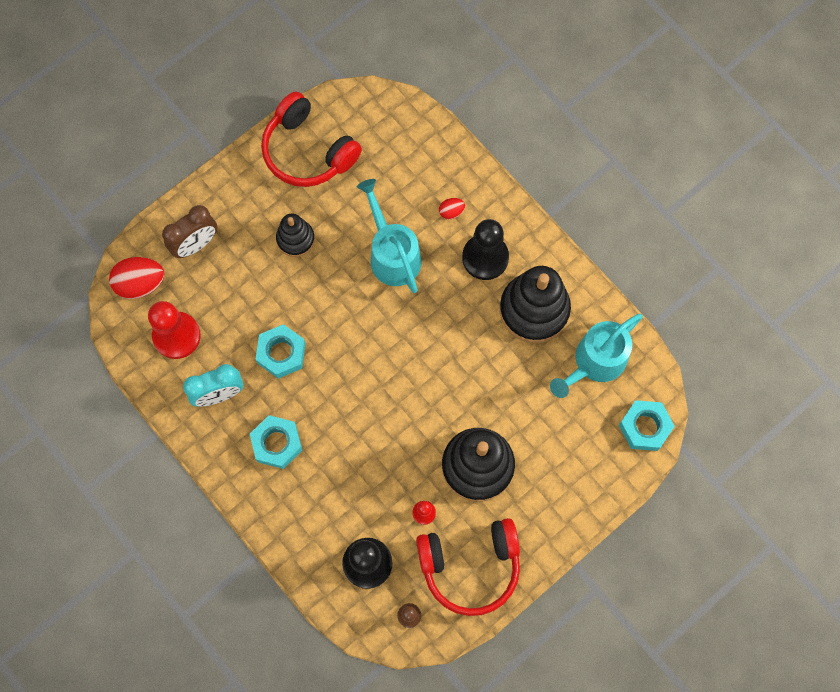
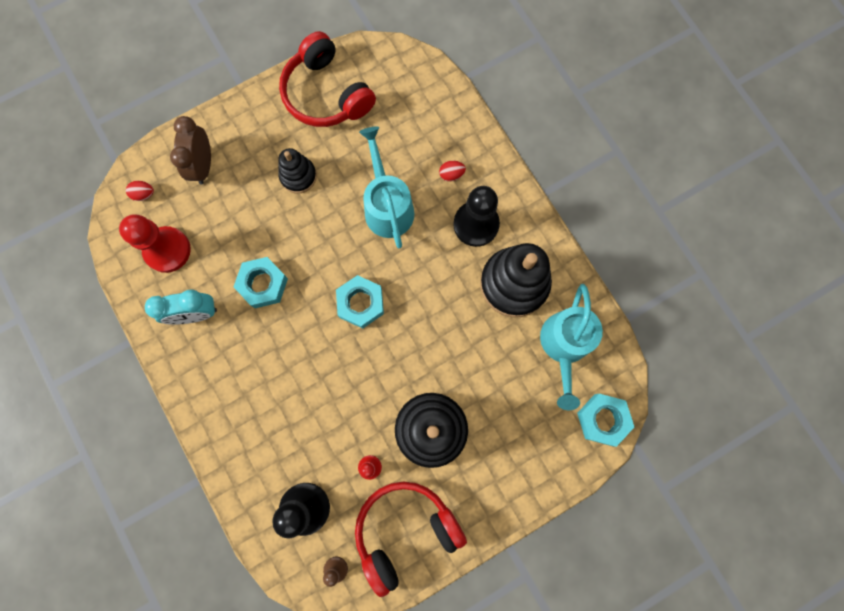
camera: 10 degrees right, 5 degrees up
(140, 284) = (144, 194): red egg -> red egg, size x0.51
(196, 244) = (203, 165): brown clock -> brown clock turned 120 degrees clockwise
(277, 443) = (241, 372): turquoise nut -> turquoise nut (360, 303)
(470, 566) = (405, 530): red headphones -> red headphones turned 150 degrees clockwise
(594, 363) = (564, 346): turquoise watering can -> turquoise watering can turned 45 degrees counterclockwise

